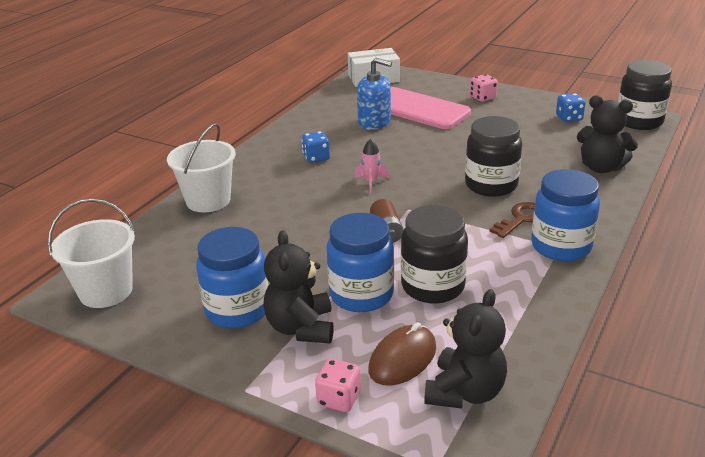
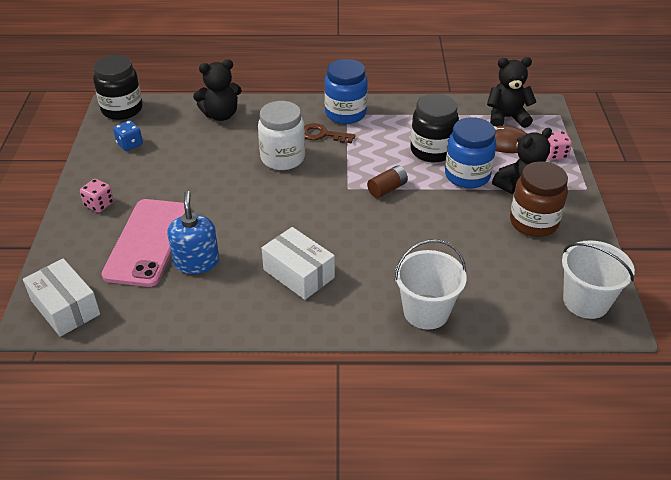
camera: 120 degrees left, 10 degrees up
(237, 310) = (533, 222): blue jar -> brown jar
(316, 157) = (298, 273): blue dice -> white box
(371, 182) = (321, 221): pink rocket -> none
(491, 185) = (282, 158): black jar -> white jar
(601, 168) = (221, 115): black teddy bear -> black teddy bear turned 75 degrees clockwise

